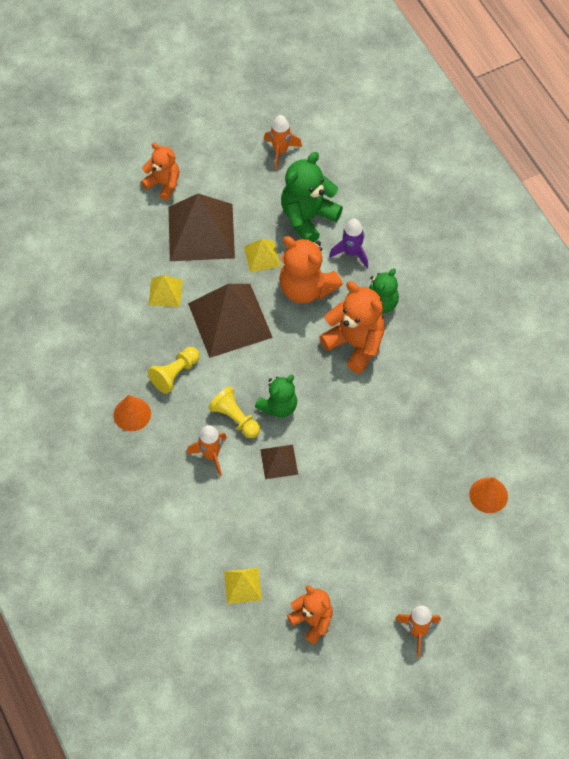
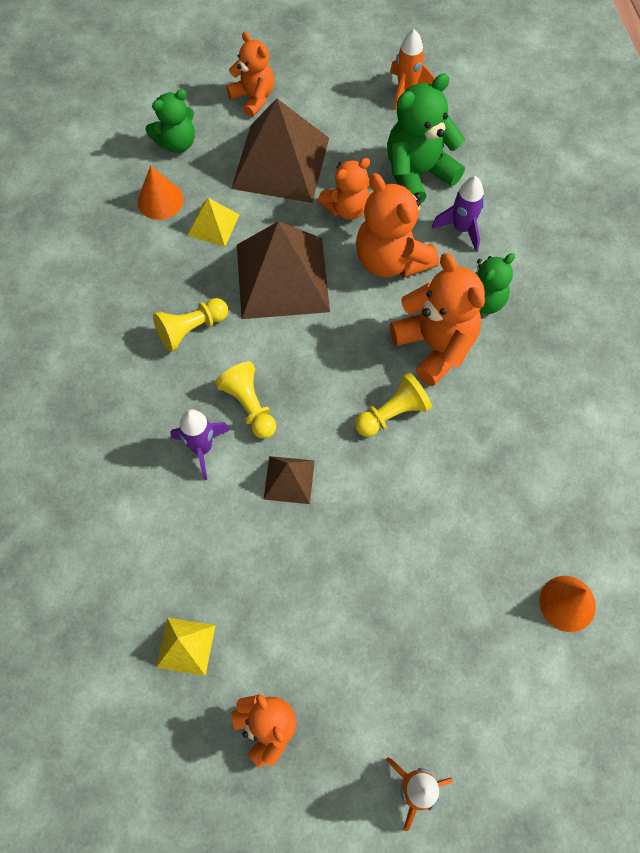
camera: 15 degrees right, 5 degrees up
(132, 414) = (120, 368): orange cone -> orange cone (160, 200)
(211, 455) = (202, 448): orange rocket -> purple rocket
(262, 256) = (346, 208): yellow pyramid -> orange teddy bear
(278, 406) = (311, 404): green teddy bear -> green teddy bear (177, 143)
(338, 399) = (392, 413): none -> yellow pawn

